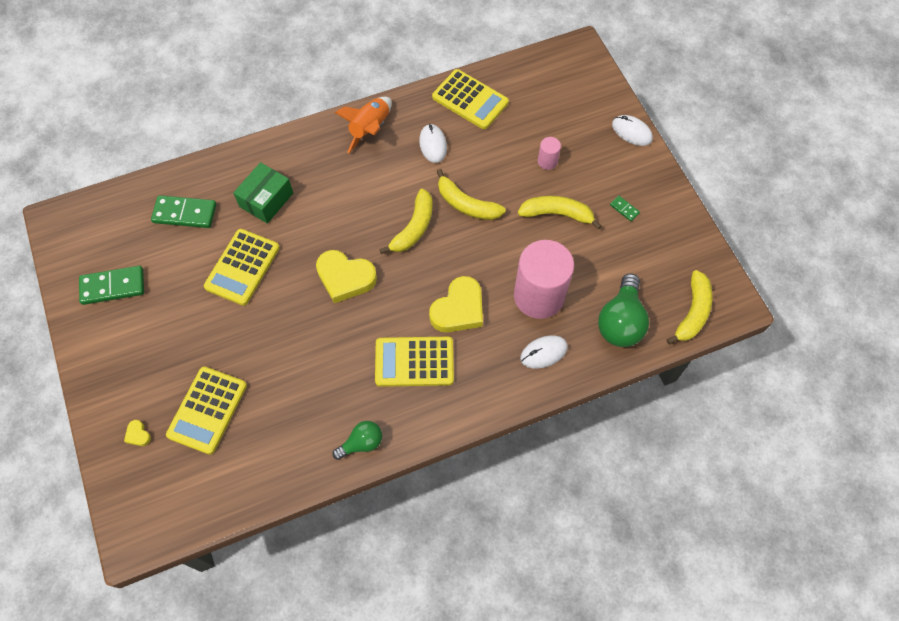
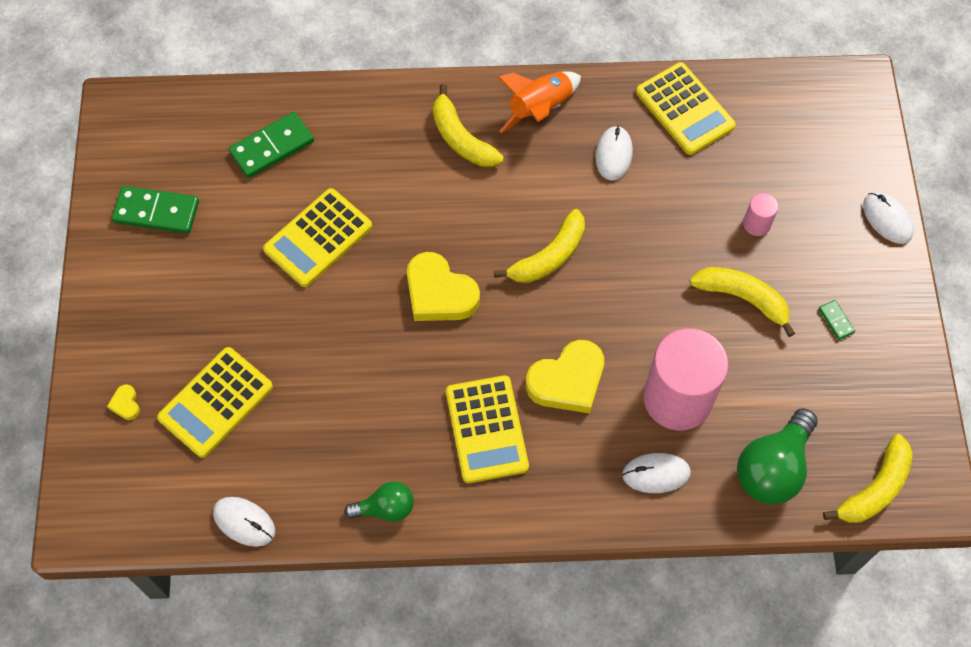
camera: 20 degrees right, 0 degrees up
(185, 213) = (272, 147): green domino -> green domino turned 60 degrees counterclockwise
(260, 490) = (244, 522): none -> white mouse
(266, 200) = (377, 161): green box -> none
(414, 362) = (487, 429): yellow calculator -> yellow calculator turned 120 degrees counterclockwise
(466, 204) = (628, 248): yellow banana -> yellow banana (461, 138)

